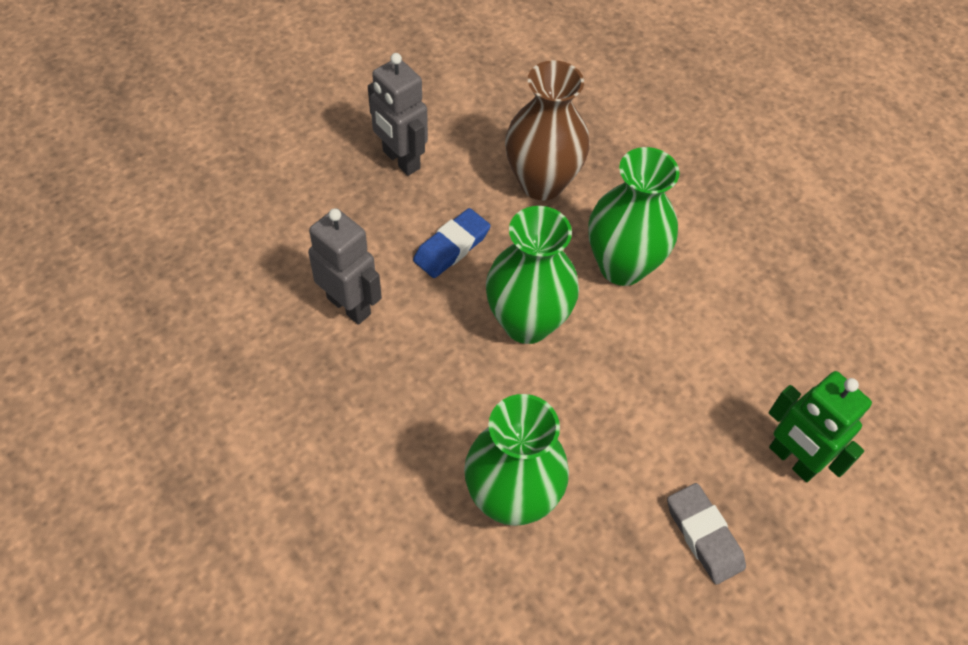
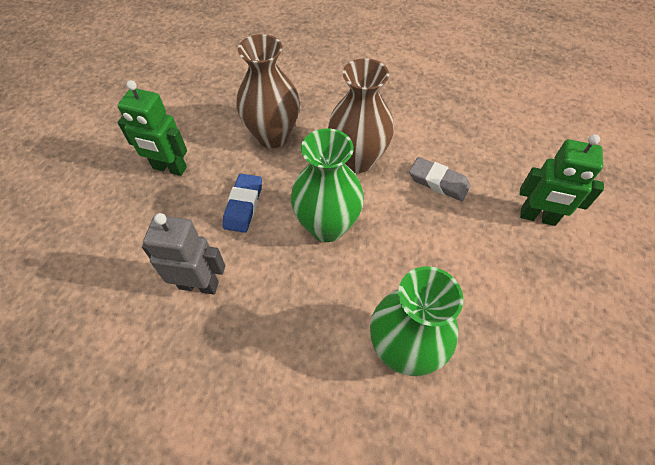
camera: 30 degrees left, 0 degrees up
(401, 160) = (169, 168): grey robot -> green robot
(622, 266) = (358, 159): green vase -> brown vase
(704, 535) = (530, 294): grey eraser -> grey eraser (438, 182)

